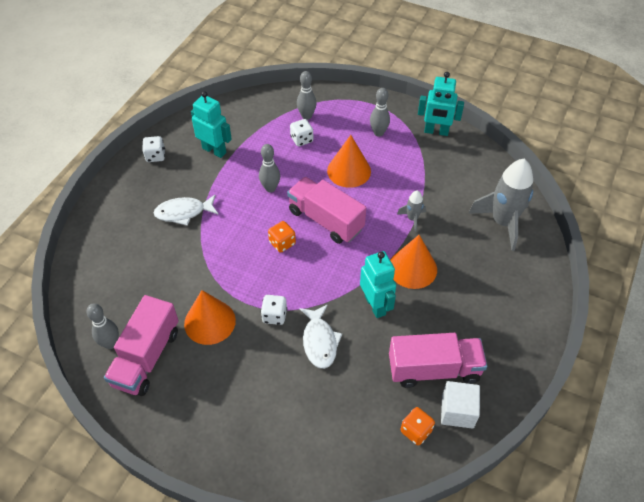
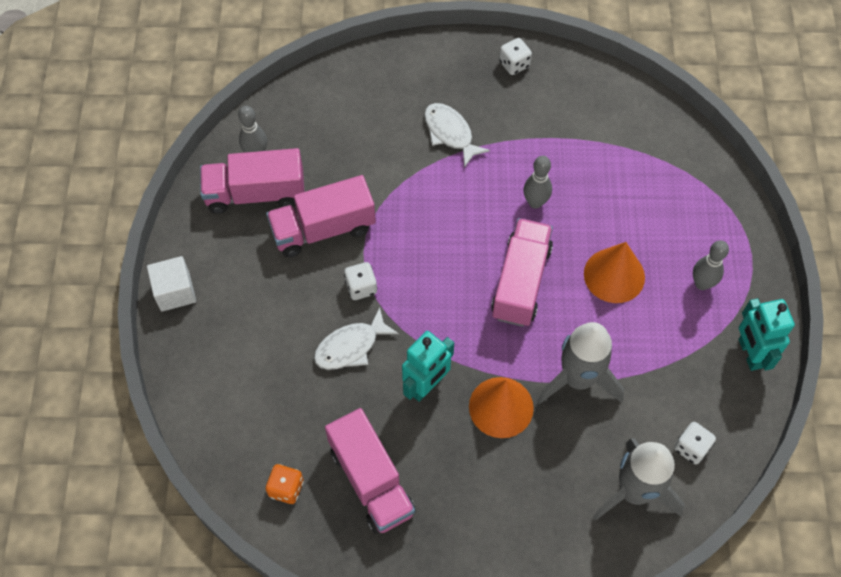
camera: 65 degrees right, 10 degrees up
(209, 322) = (323, 229): orange cone -> pink truck
(214, 150) = (558, 117): turquoise robot -> none
(282, 243) = (462, 251): orange dice -> none
(301, 139) = (633, 201): white dice -> white dice (691, 448)
(306, 116) = (677, 188): grey bowling pin -> none
(412, 219) = (578, 379): grey rocket -> grey rocket, size x2.11
(457, 411) = (329, 525): white cube -> white cube (175, 292)

